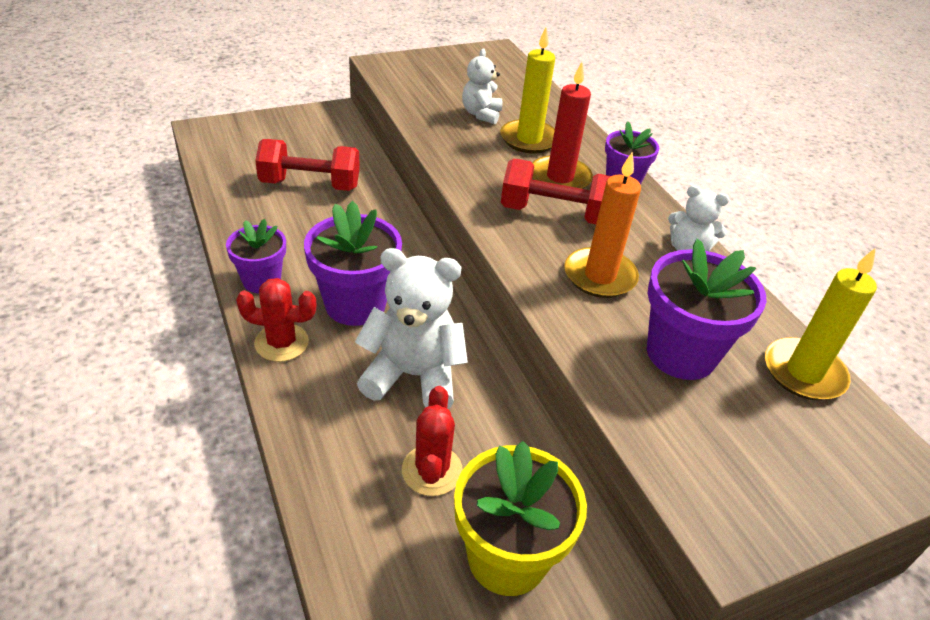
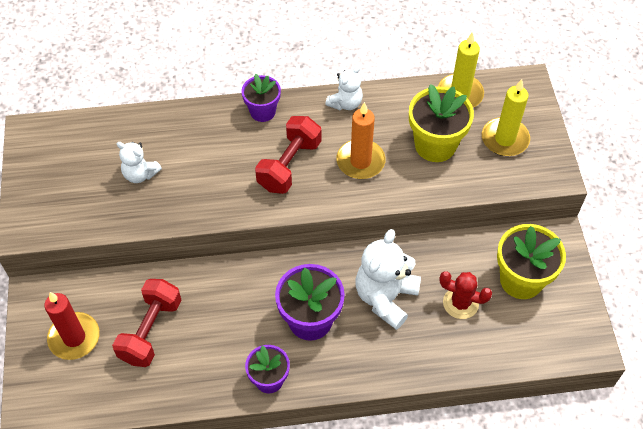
camera: 70 degrees left, 15 degrees up
(281, 343) = (338, 372): red cactus -> none
(529, 139) = (189, 152): yellow candle -> yellow candle (505, 139)
(560, 178) = (246, 148): red candle -> red candle (74, 337)
(681, 353) = (435, 145): purple flower pot -> yellow flower pot

